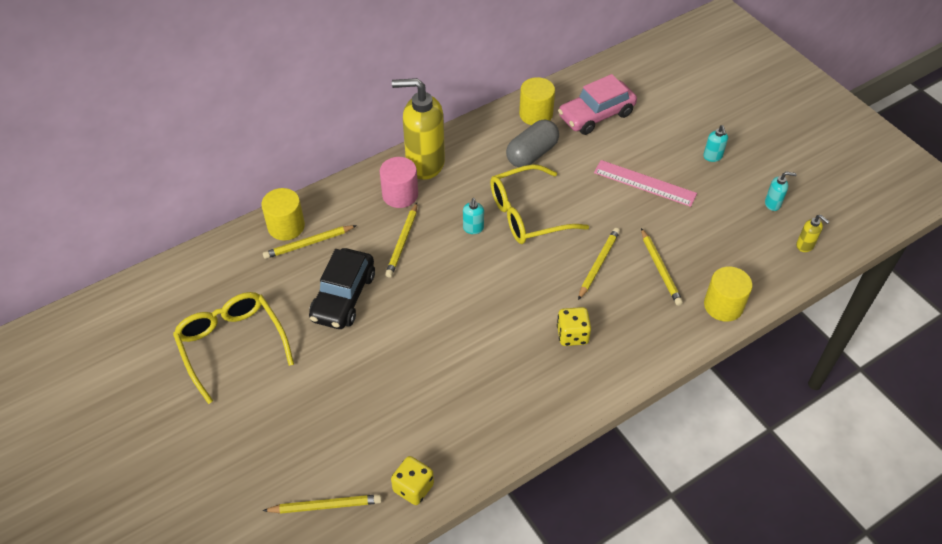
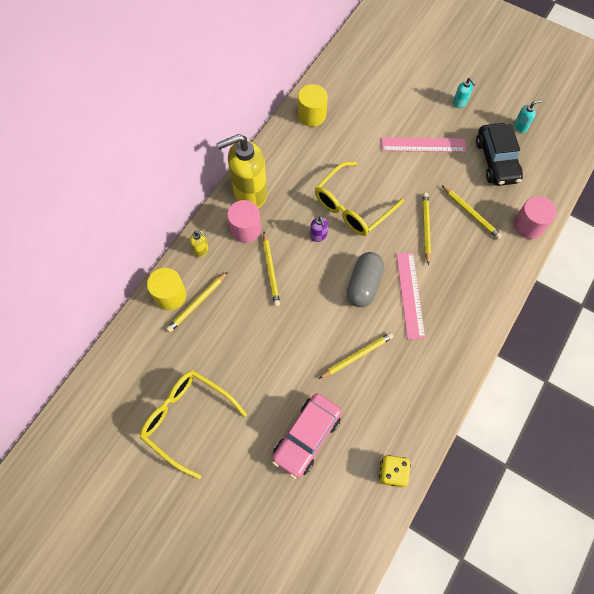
camera: 25 degrees left, 15 degrees up
(326, 506) = (337, 519): yellow pencil -> yellow pencil (357, 356)
(343, 297) = (252, 338): black car -> black car (496, 161)
(473, 228) = (318, 236): turquoise soap dispenser -> purple soap dispenser
(532, 154) = (327, 152): grey capsule -> grey capsule (364, 285)
(540, 322) = (410, 295): none -> pink ruler
(572, 335) = (438, 295): yellow dice -> none
(596, 115) = (357, 99): pink car -> pink car (307, 437)
(723, 305) = (528, 225): yellow cylinder -> pink cylinder
(805, 245) = (558, 152): yellow soap dispenser -> yellow soap dispenser (201, 250)

